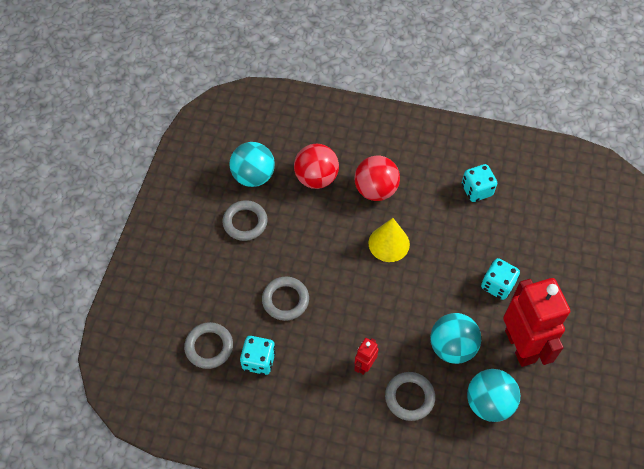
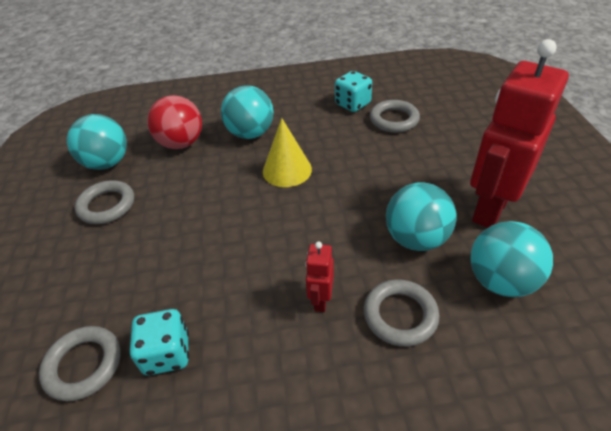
camera: 20 degrees left, 15 degrees down
(285, 300) = (183, 265): grey ring -> grey ring (394, 120)
(375, 190) = (250, 133): red ball -> turquoise ball
(497, 285) = (424, 166): turquoise dice -> none
(520, 346) = (490, 209): red robot -> red robot turned 105 degrees counterclockwise

